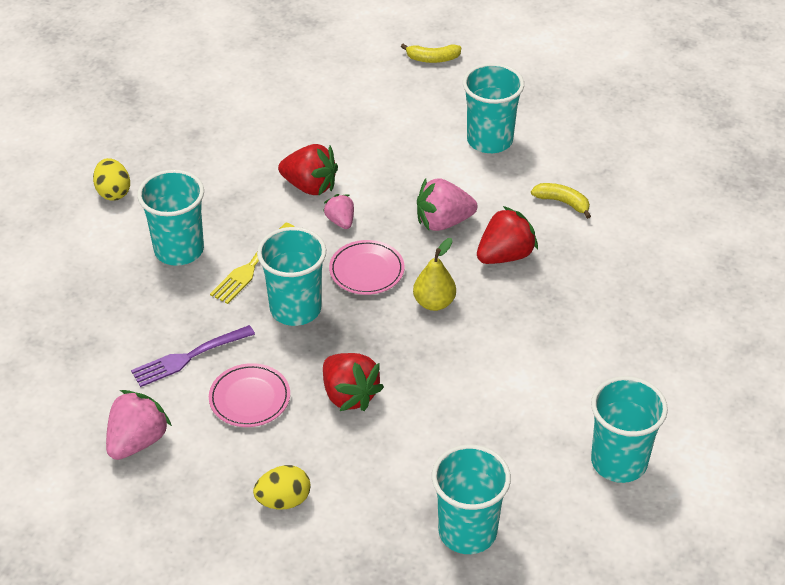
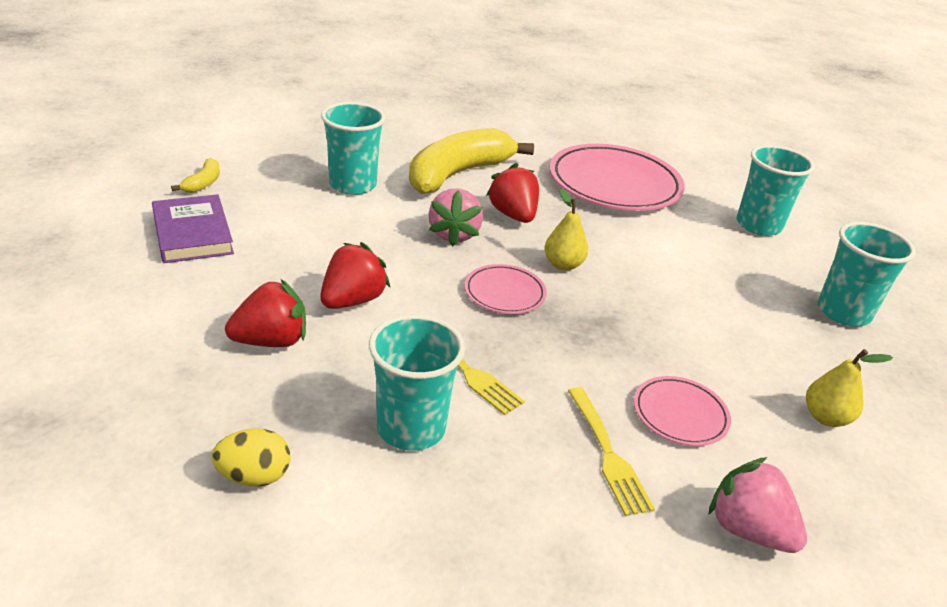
camera: 80 degrees left, 10 degrees down
(189, 356) = (607, 453): purple fork -> yellow fork
(283, 500) = (825, 417): yellow egg -> yellow pear
(295, 309) = (547, 352): turquoise cup -> none
(340, 221) = (421, 292): pink strawberry -> none
(349, 395) = (680, 342): red strawberry -> red strawberry (271, 341)
(354, 80) = (192, 234): none -> purple book
(562, 202) = (458, 174): yellow banana -> yellow banana, size x2.46
(631, 326) = (614, 184): none -> pink plate

